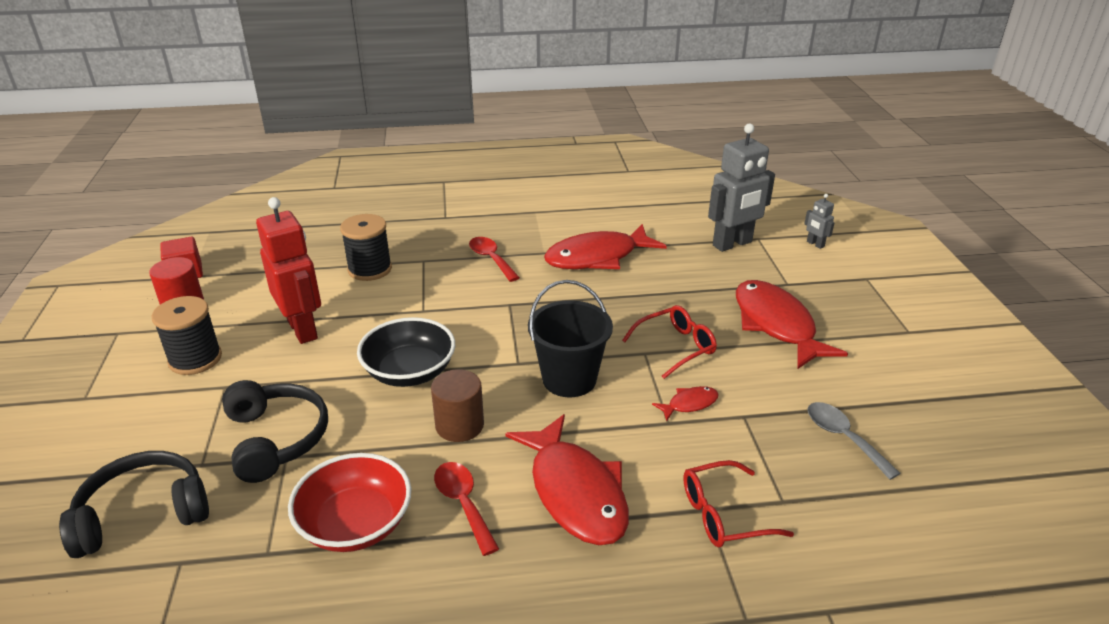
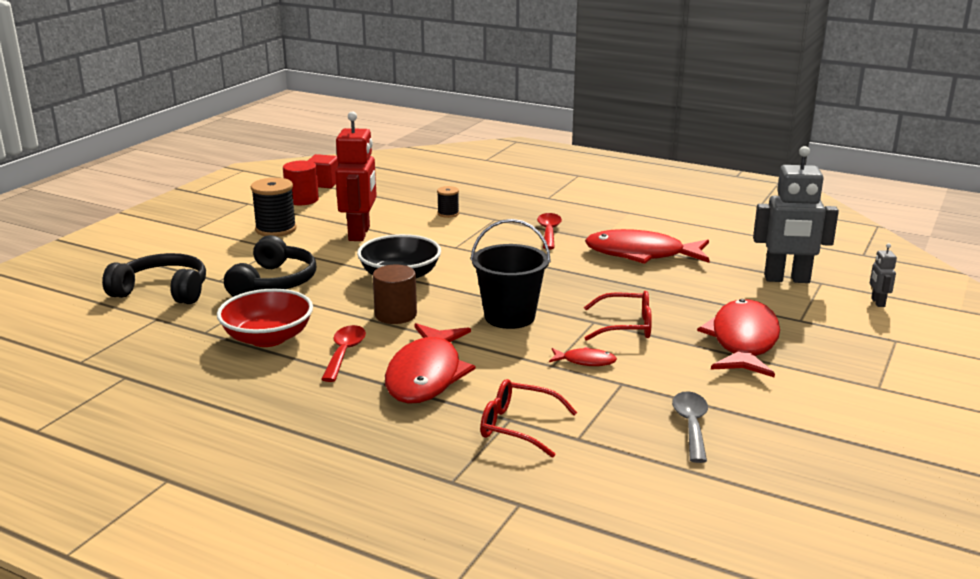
camera: 35 degrees right, 10 degrees down
(370, 269) = (448, 213): black spool -> black spool, size x0.55

